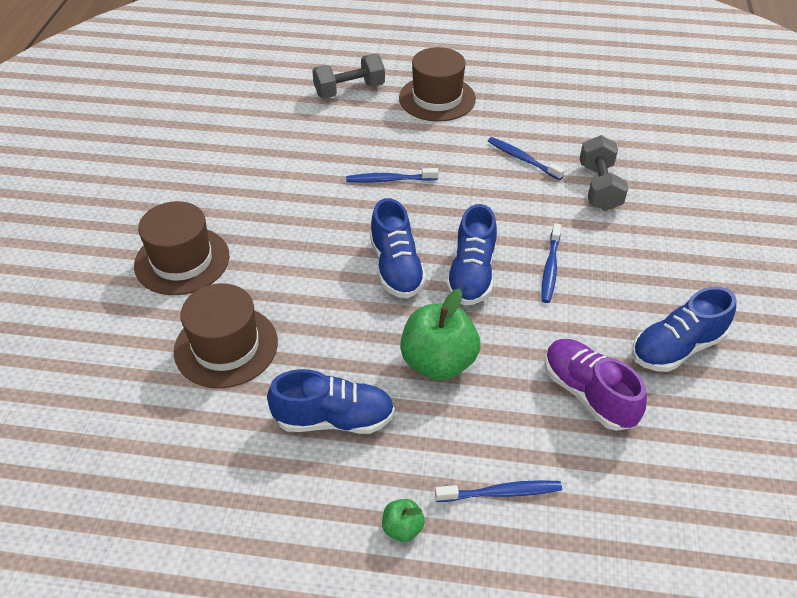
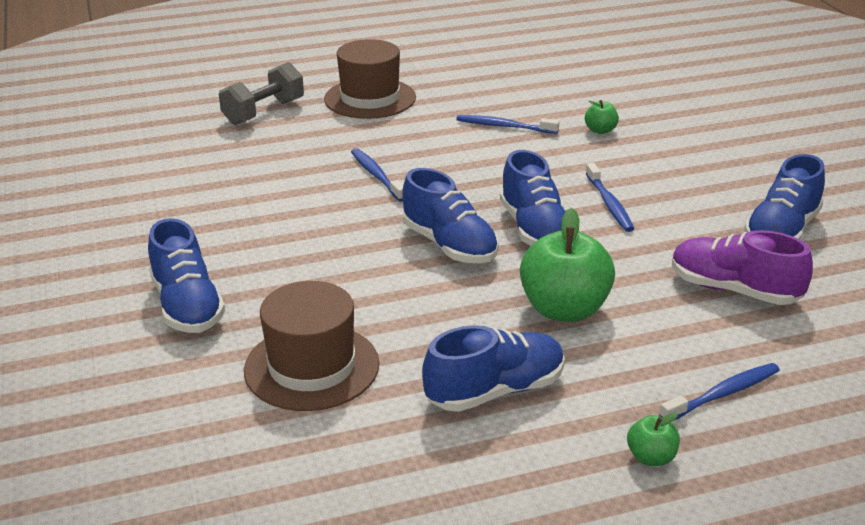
camera: 25 degrees left, 15 degrees down
(182, 260) = (187, 306): brown hat -> blue shoe
(389, 180) = (376, 175): blue toothbrush -> blue toothbrush turned 90 degrees clockwise
(599, 187) = (600, 130): grey dumbbell -> green apple

